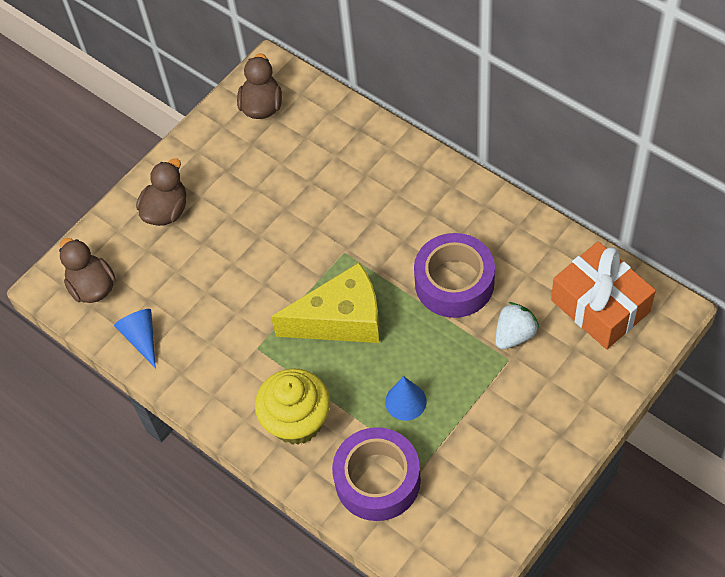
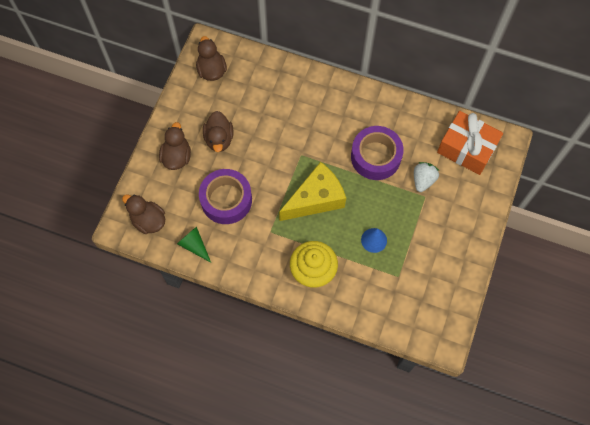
camera: 25 degrees left, 10 degrees up
(141, 337) = (194, 245): blue cone -> green cone
(235, 201) = (219, 139): none -> brown duck
(377, 480) = (375, 294): purple tape -> purple tape (226, 200)

